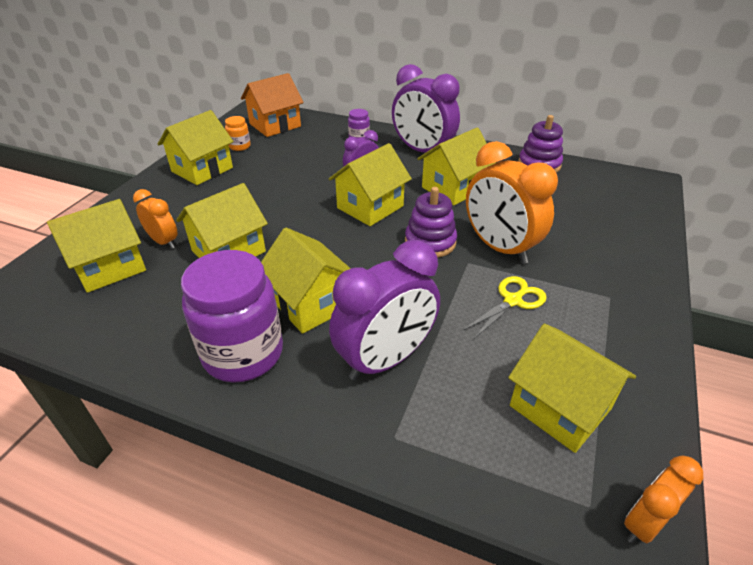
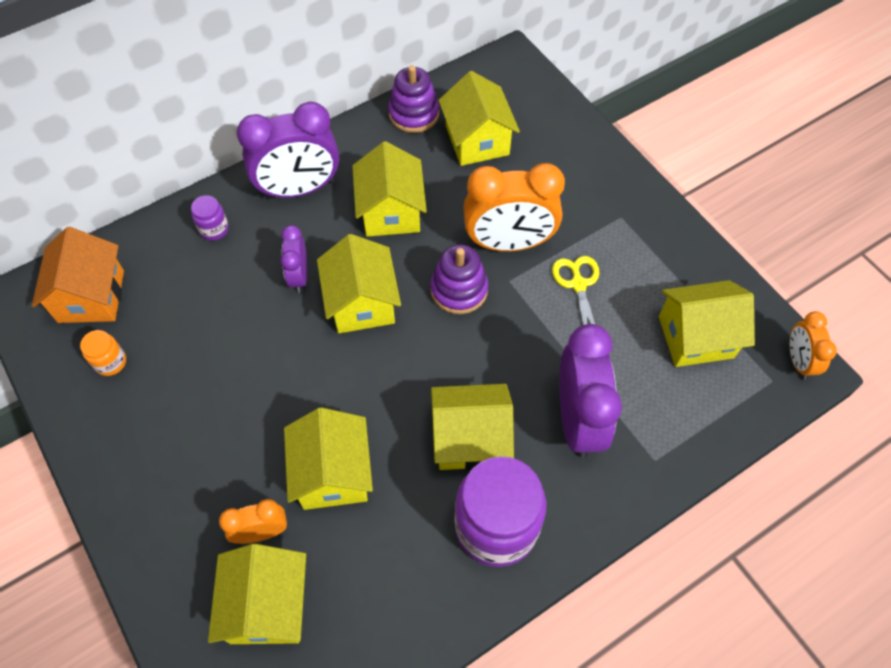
camera: 55 degrees left, 20 degrees up
(202, 169) = (132, 429): yellow house -> yellow house (477, 140)

